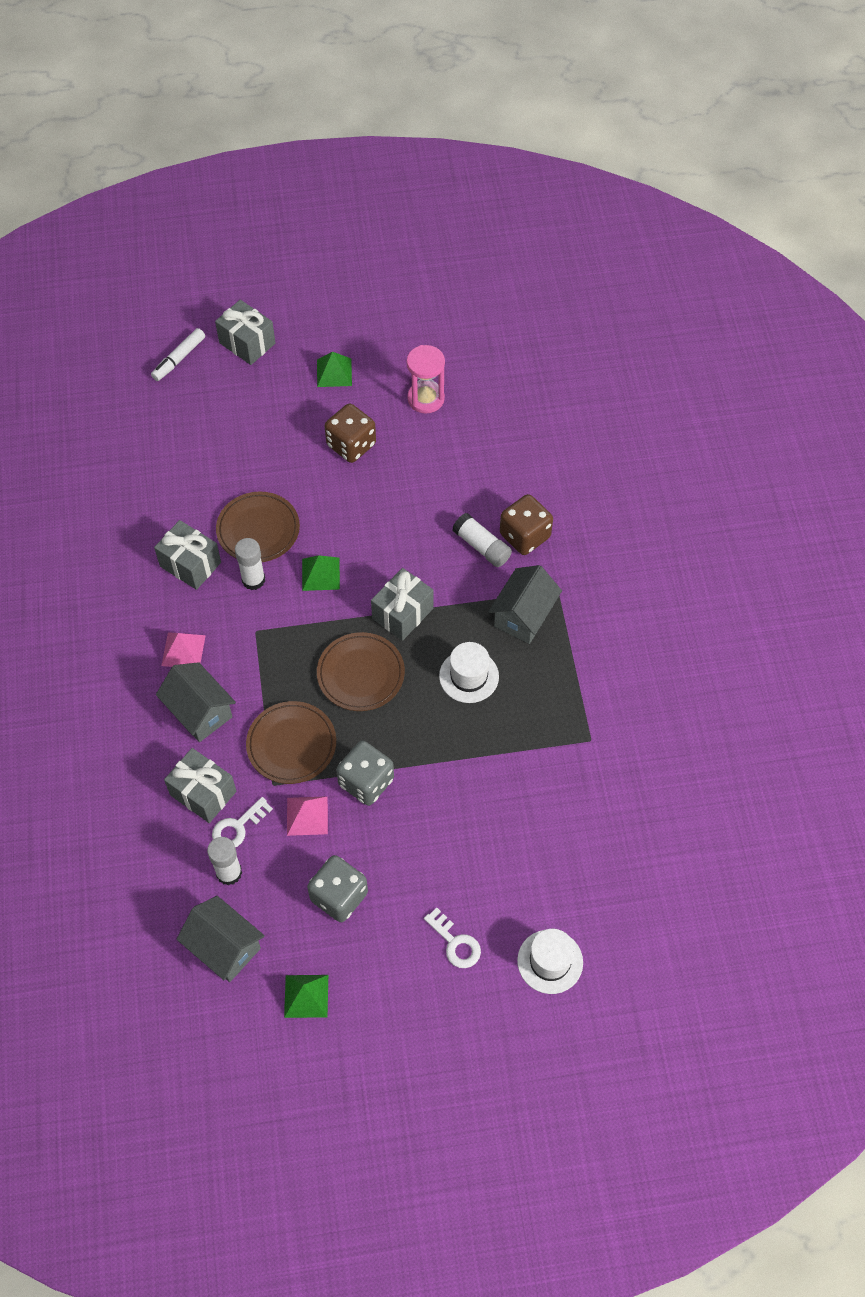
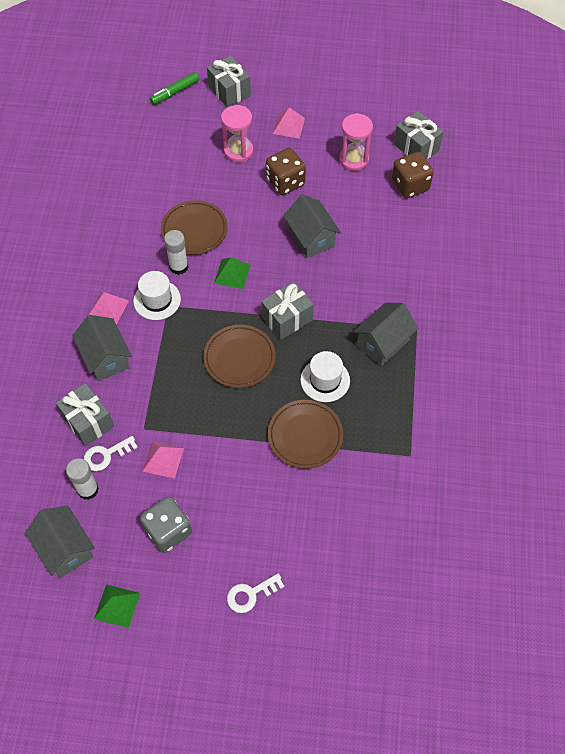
camera: 15 degrees right, 0 degrees up
(179, 359) = (175, 92): white marker -> green marker
(190, 564) = (135, 244): grey gift -> grey gift (416, 147)
(282, 418) = (238, 151): none -> pink hourglass
(291, 744) = (168, 400): brown plate -> brown plate (305, 436)
(334, 372) = (288, 126): green pyramid -> pink pyramid
(366, 782) = (218, 444): grey dice -> none
(403, 508) = (311, 238): none -> grey house
(455, 943) = (250, 594): white key -> white key turned 90 degrees clockwise
(481, 546) = (365, 281): white glue stick -> none
(525, 536) = (402, 280): brown dice -> brown dice (410, 185)
(550, 961) = (324, 631): white hat -> white hat (157, 300)

